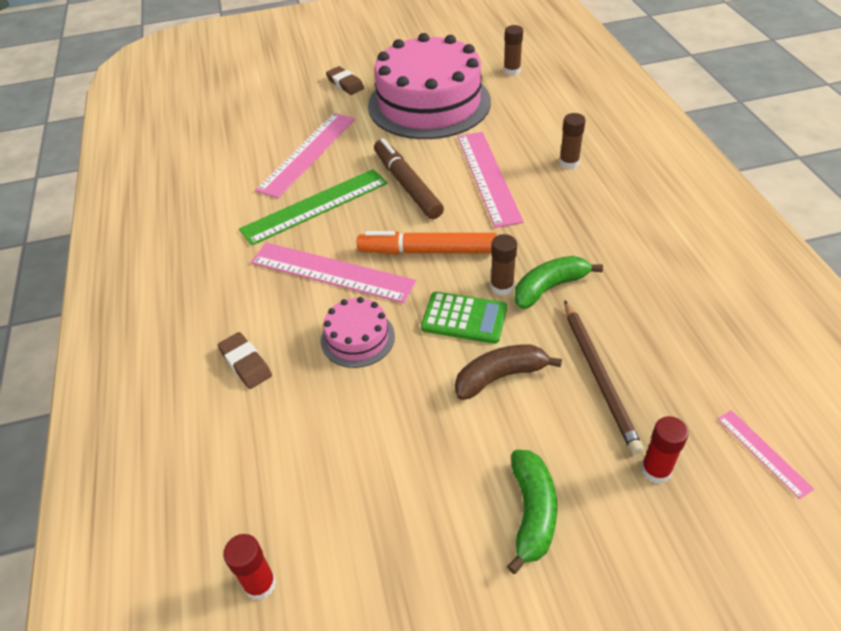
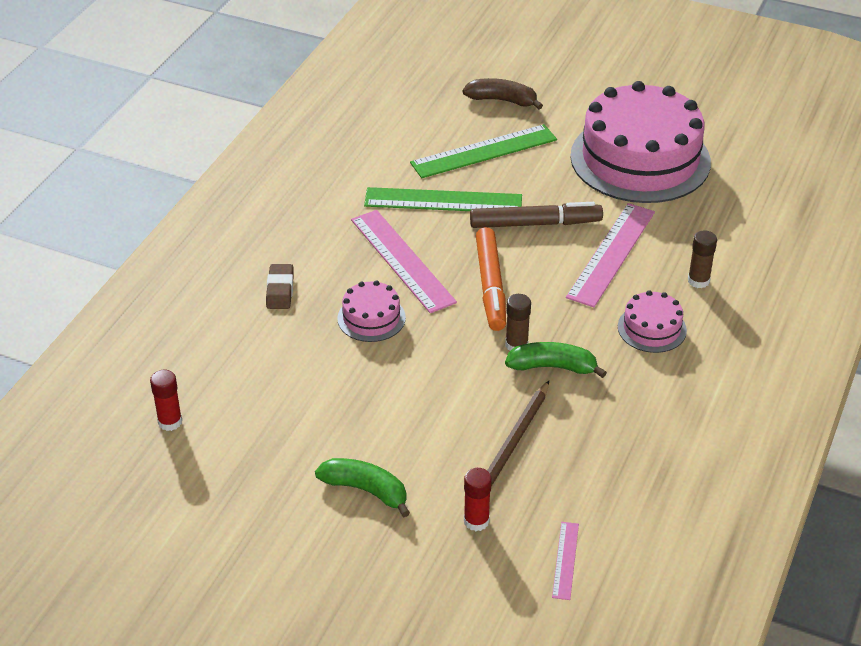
camera: 35 degrees right, 5 degrees down
(307, 153) = (484, 151): pink ruler -> green ruler
(345, 84) = (585, 100): brown eraser -> none
(407, 185) = (535, 223): brown marker -> brown marker turned 75 degrees clockwise
(427, 251) = (491, 286): orange marker -> orange marker turned 135 degrees counterclockwise
(464, 318) = (461, 350): green calculator -> none
(500, 376) = (441, 402): brown banana -> brown banana (502, 100)
(512, 71) = (758, 166): brown glue stick -> none
(532, 513) = (366, 490): green banana -> green banana turned 105 degrees counterclockwise
(581, 214) = (652, 328): none -> pink cake

